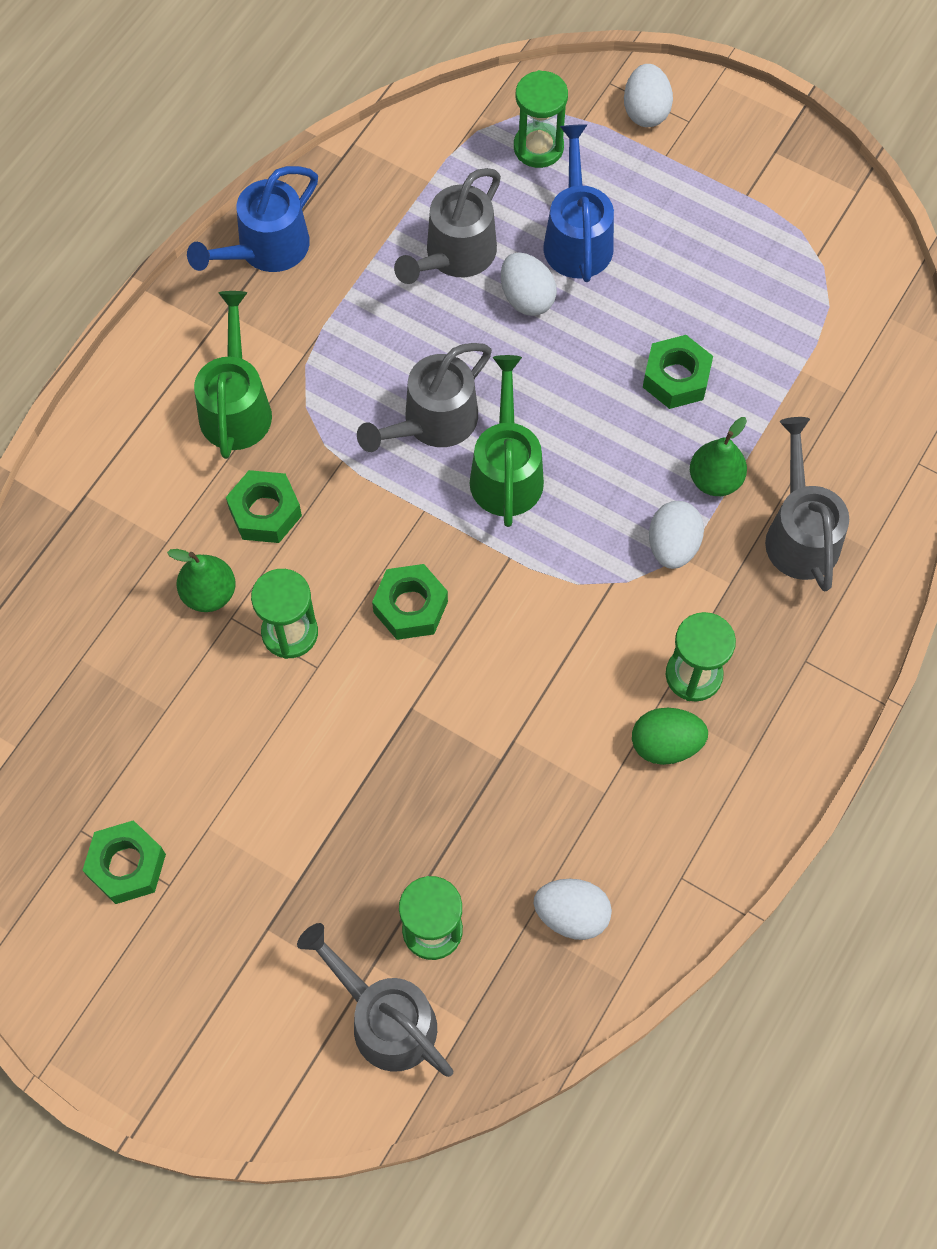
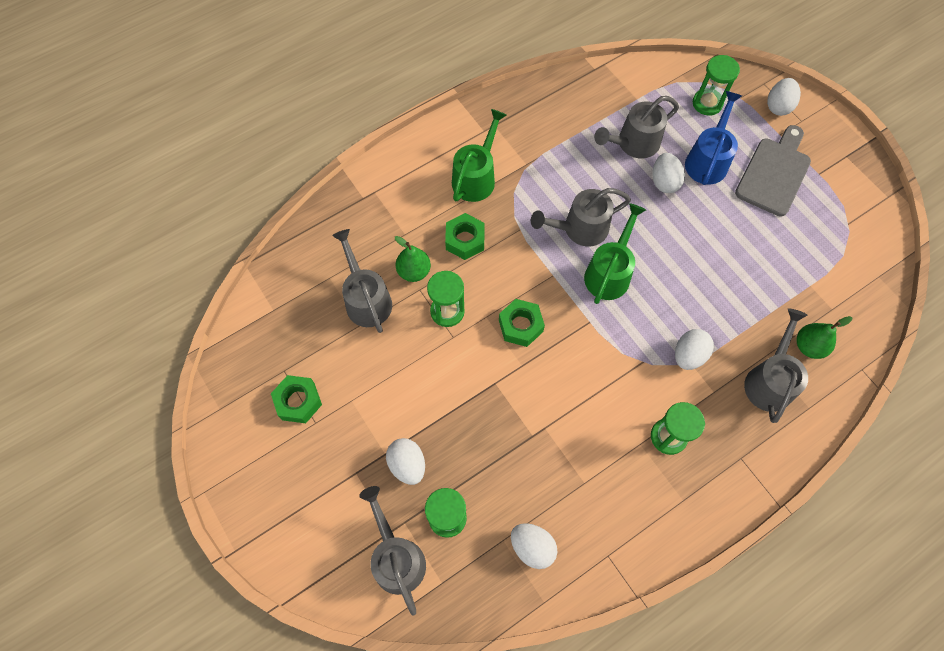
camera: 25 degrees right, 0 degrees up
(154, 666) = (366, 298): none -> grey watering can
(265, 250) = (531, 101): blue watering can -> none
(338, 882) = (407, 464): none -> white egg
(665, 744) = (633, 470): green egg -> none
(676, 378) = (732, 260): green nut -> none
(682, 220) = (774, 173): none -> grey cutting board
(715, 480) = (730, 327): green pear -> green pear (809, 346)

